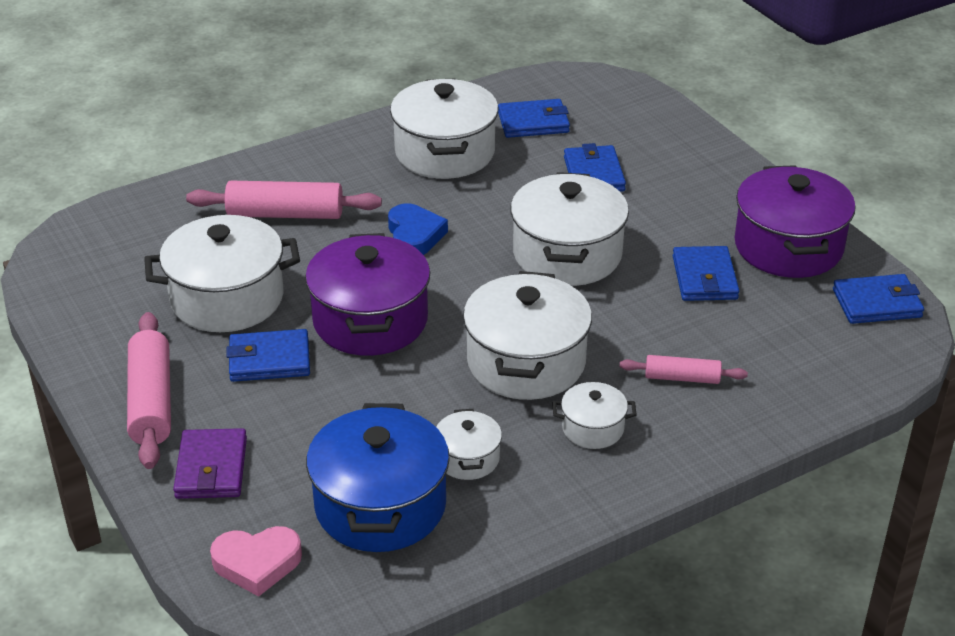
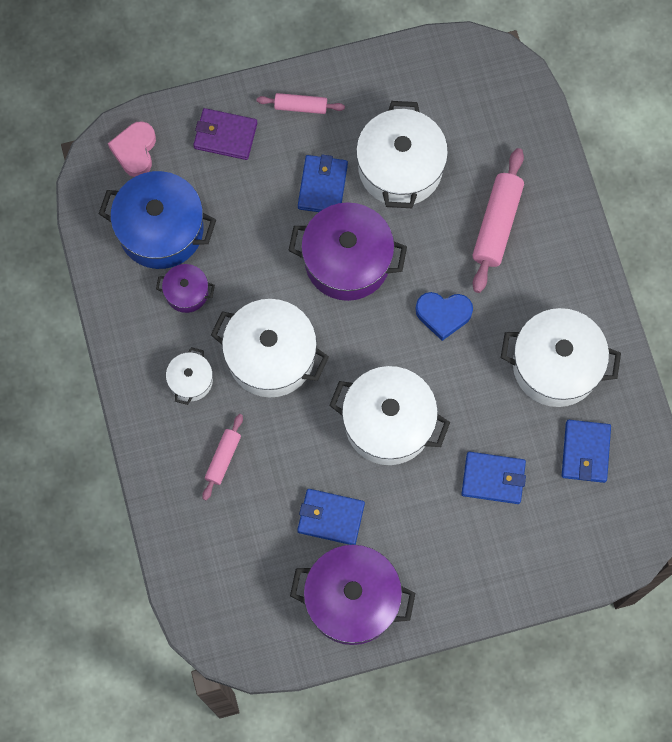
camera: 105 degrees right, 35 degrees up
(151, 401) = (300, 106): pink rolling pin -> pink rolling pin, size x0.57
(468, 458) = (187, 292): white pot -> purple pot
(877, 303) = (264, 637): blue wallet -> none

